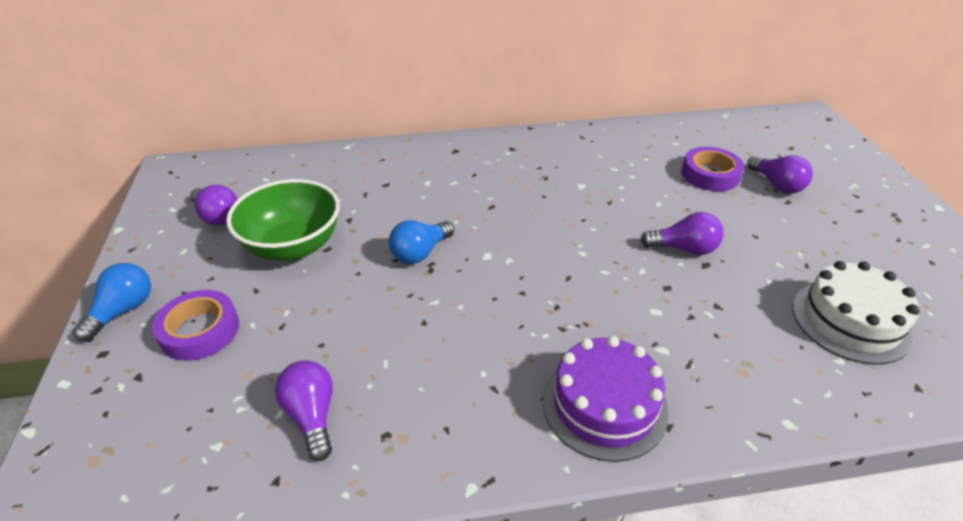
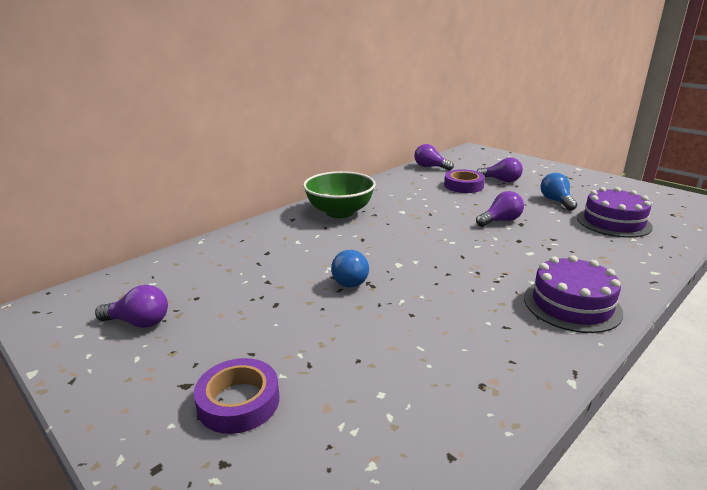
camera: 35 degrees left, 15 degrees down
(123, 311) = (132, 426): blue light bulb -> blue light bulb (556, 201)
(293, 246) = (244, 314): green bowl -> green bowl (340, 212)
(312, 416) = (417, 403): purple light bulb -> purple light bulb (430, 167)
(850, 321) = (613, 222): white cake -> purple cake

